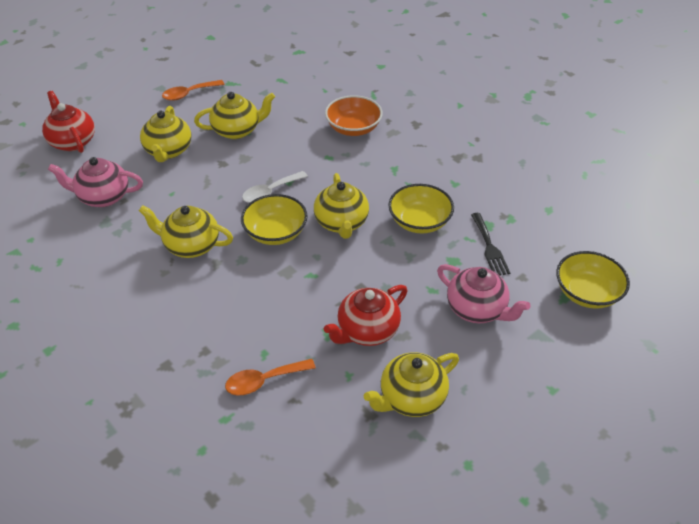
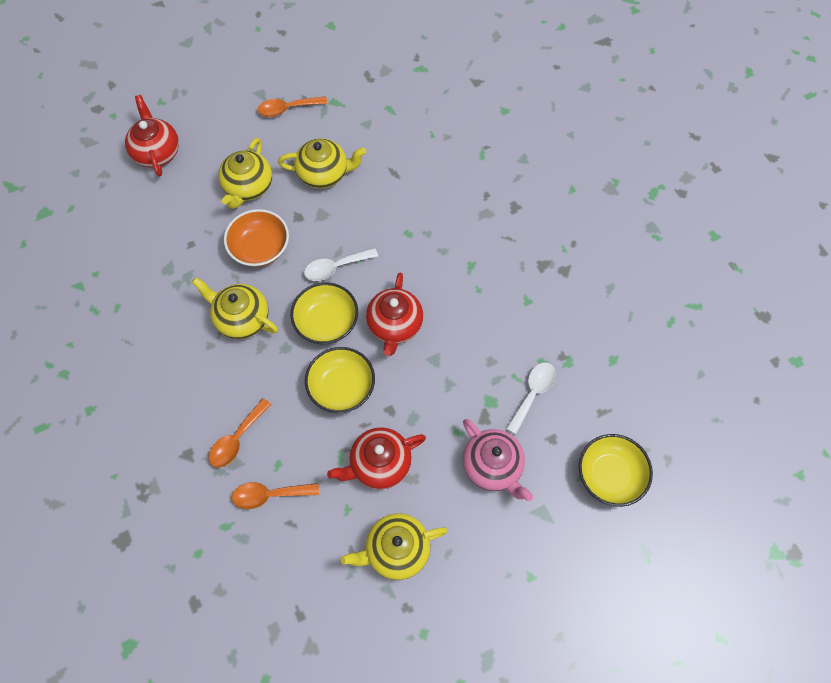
camera: 15 degrees right, 20 degrees up
(103, 197) = (172, 235): pink teapot -> none
(215, 341) = (237, 439): none -> orange spoon
(341, 223) = (395, 325): yellow teapot -> red teapot
(353, 128) = (446, 198): orange bowl -> orange bowl (260, 248)
(419, 221) = (473, 343): yellow bowl -> yellow bowl (341, 387)
(489, 247) = (533, 393): black fork -> white spoon

